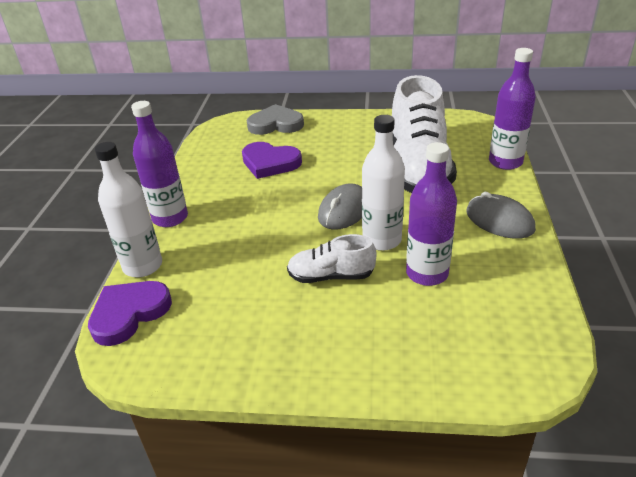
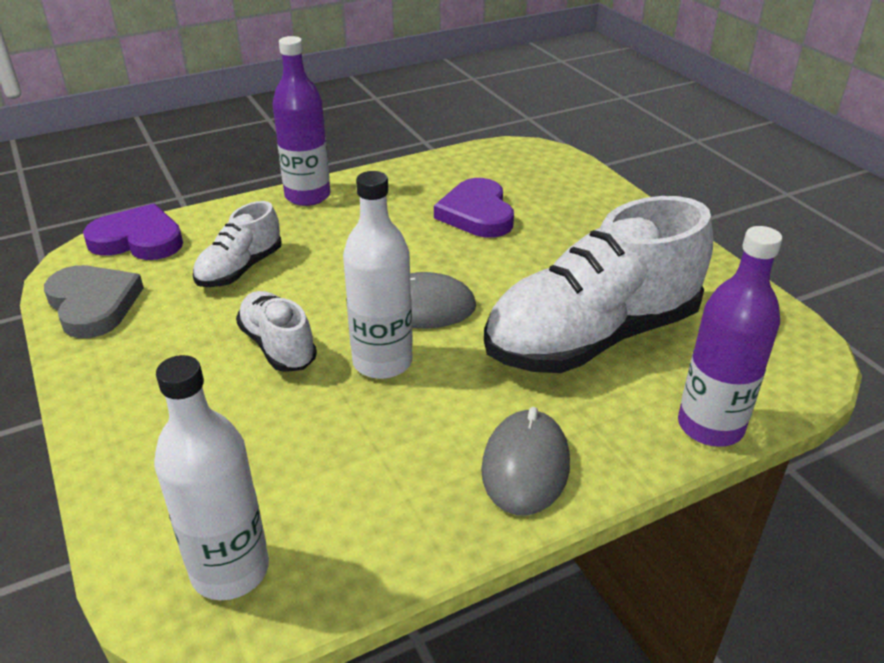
camera: 55 degrees right, 0 degrees up
(143, 266) = (215, 215): white bottle -> white bottle (230, 570)
(227, 271) = (240, 269): none -> white shoe
(275, 124) = (572, 183): grey heart -> grey heart (93, 304)
(427, 273) = (336, 427): purple bottle -> none

